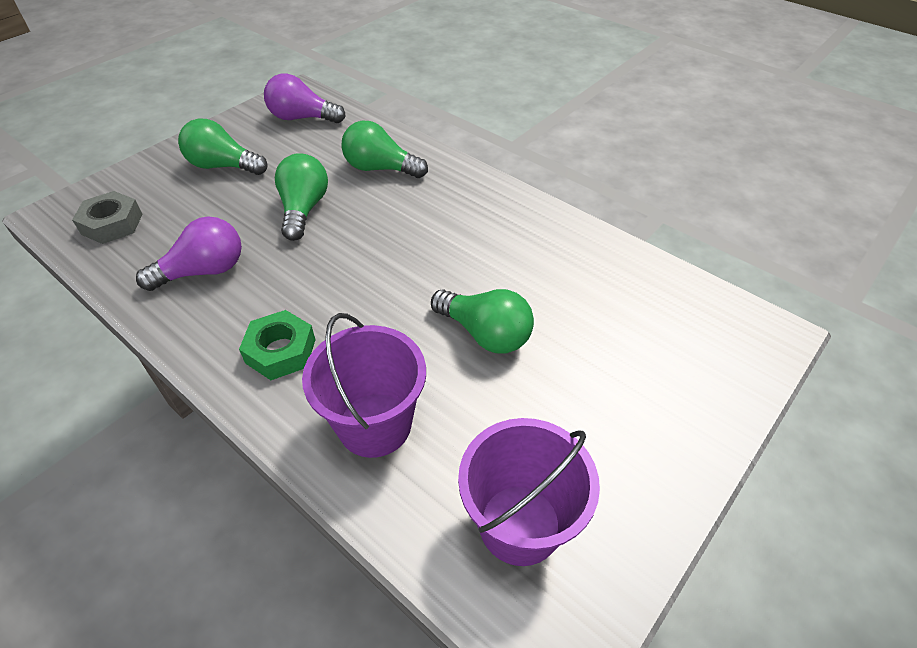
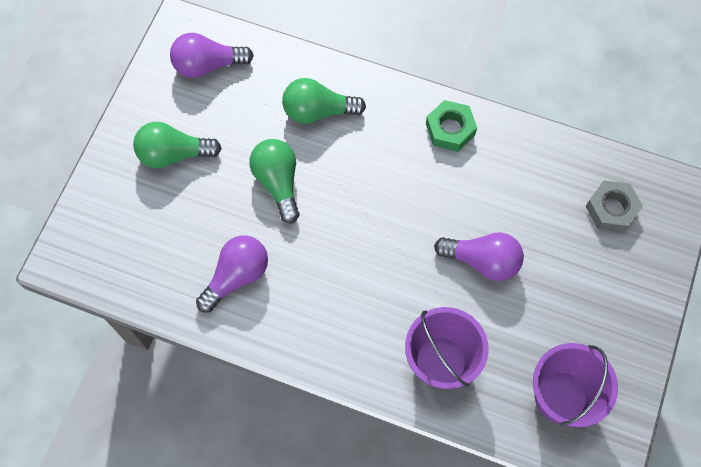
camera: 20 degrees left, 20 degrees up
(112, 224) = (123, 254): grey nut -> grey nut (611, 209)
(280, 351) = (343, 328): green nut -> green nut (450, 129)
(485, 334) = (482, 261): green light bulb -> purple light bulb

